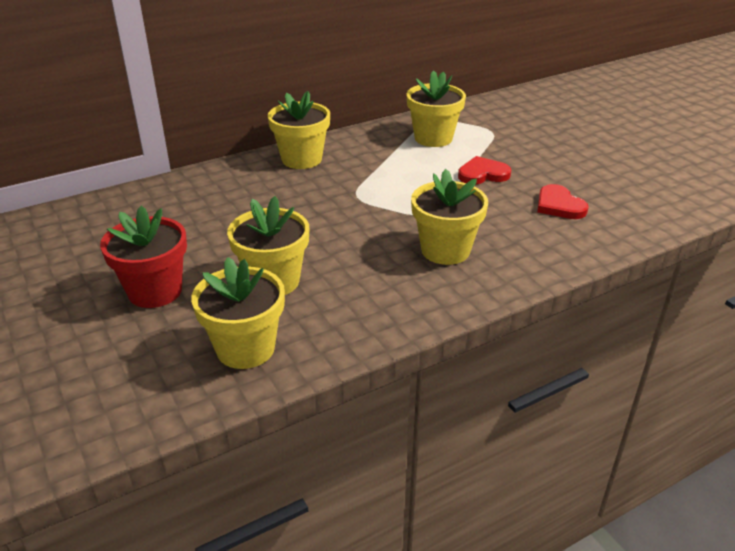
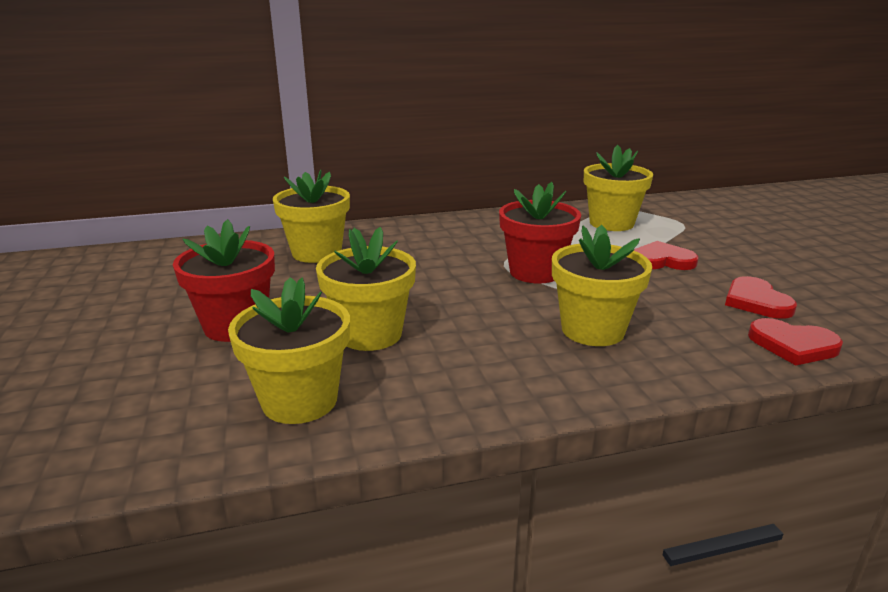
camera: 15 degrees right, 10 degrees down
(301, 159) = (457, 227): yellow flower pot -> yellow flower pot (317, 253)
(385, 200) = (535, 272): none -> red flower pot
(588, 241) = (793, 345): none -> red heart

